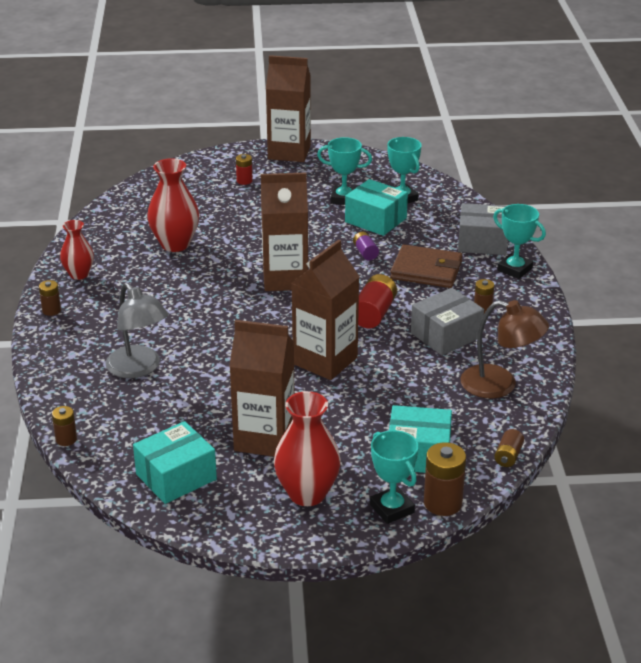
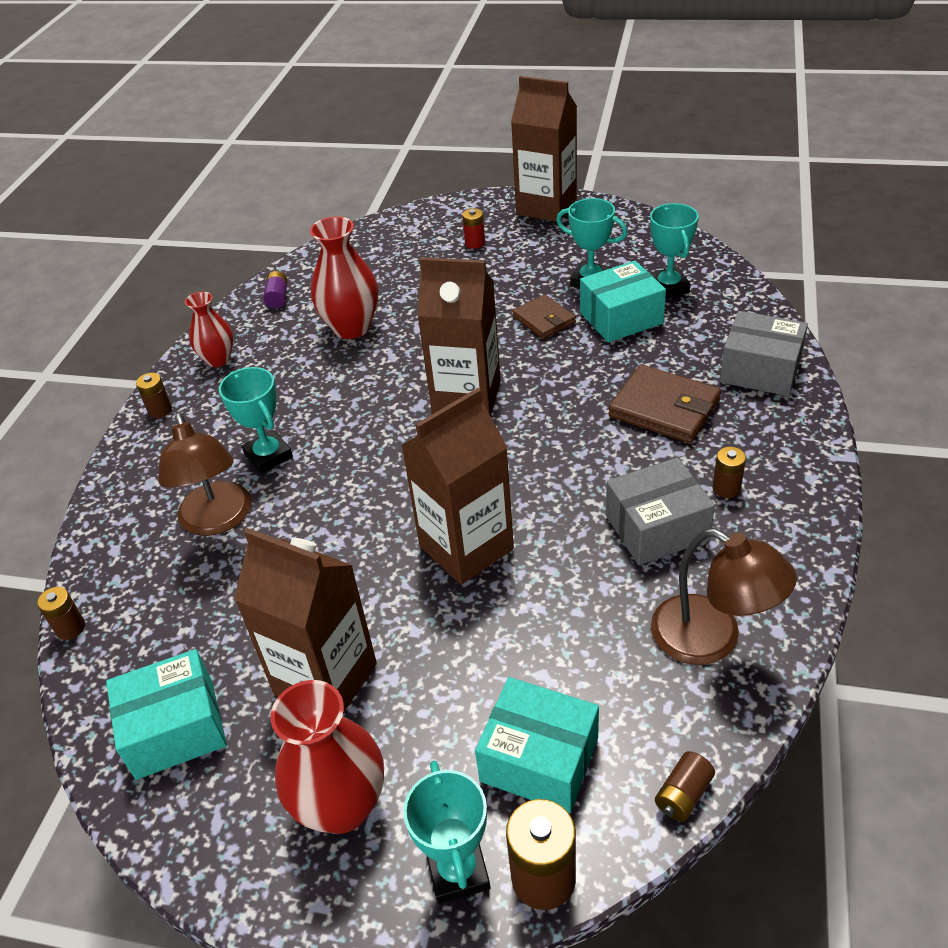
camera: 20 degrees right, 10 degrees up
(139, 368) = (218, 520): grey lamp -> brown lamp
(320, 226) = (544, 320): none -> brown wallet
(365, 253) = (589, 369): purple battery -> purple battery (277, 298)
(374, 313) = (564, 473): red battery -> none
(375, 220) = (621, 318): turquoise box -> turquoise box turned 75 degrees counterclockwise
(514, 269) = (795, 423): turquoise trophy -> turquoise trophy (268, 456)

